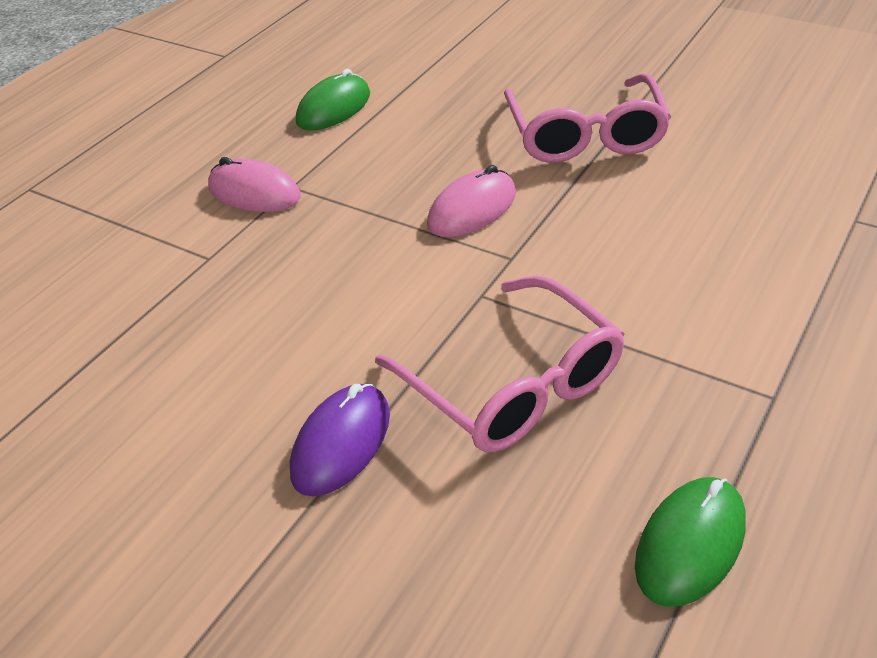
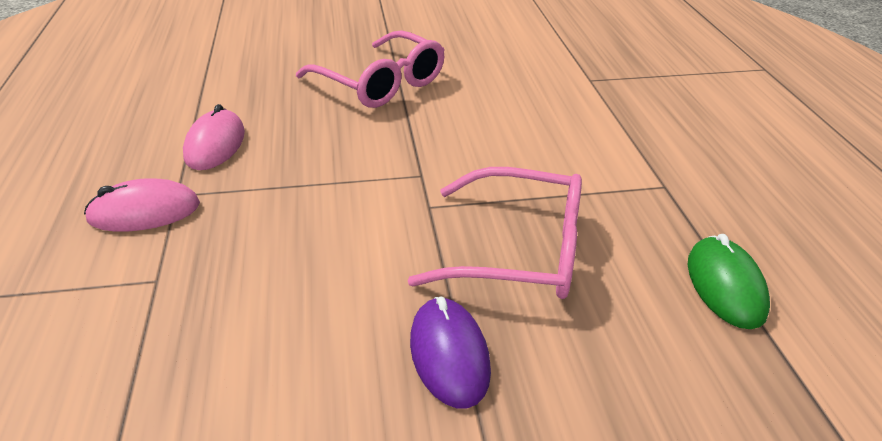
camera: 45 degrees left, 5 degrees down
(334, 108) = (150, 126): green mouse -> none
(472, 209) = (355, 155): pink mouse -> pink mouse (215, 144)

